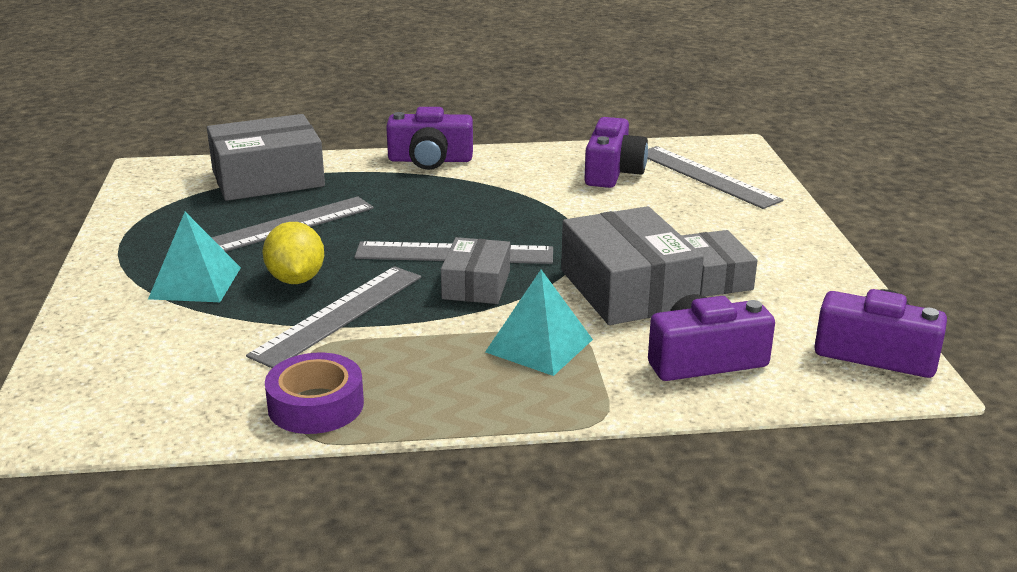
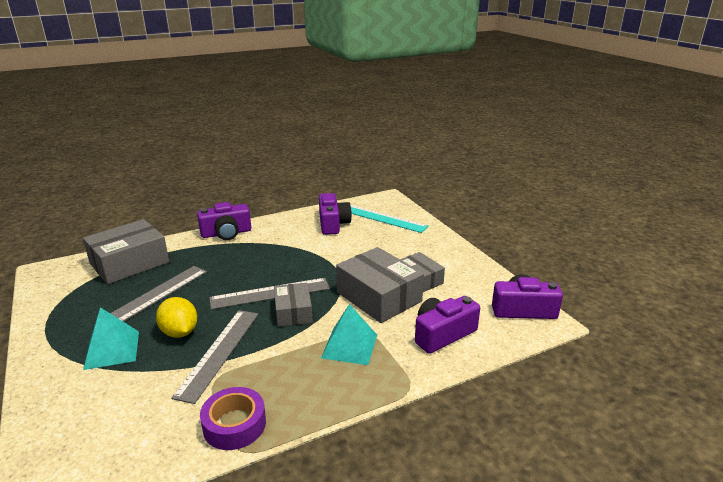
camera: 20 degrees left, 0 degrees up
(706, 177) = (383, 218): grey ruler -> turquoise ruler

